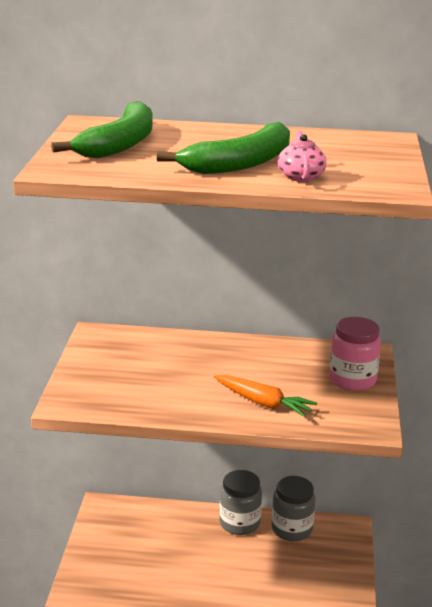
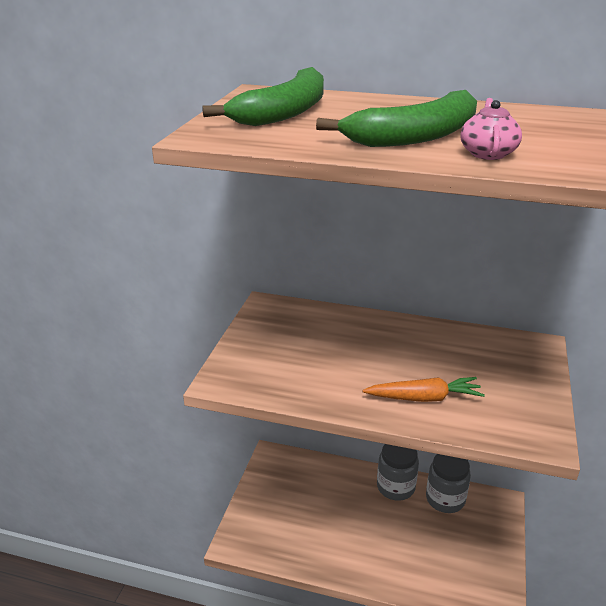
camera: 10 degrees right, 5 degrees up
(263, 403) = (424, 398): orange carrot -> orange carrot turned 45 degrees counterclockwise
(352, 380) = (522, 377): pink jar -> none

